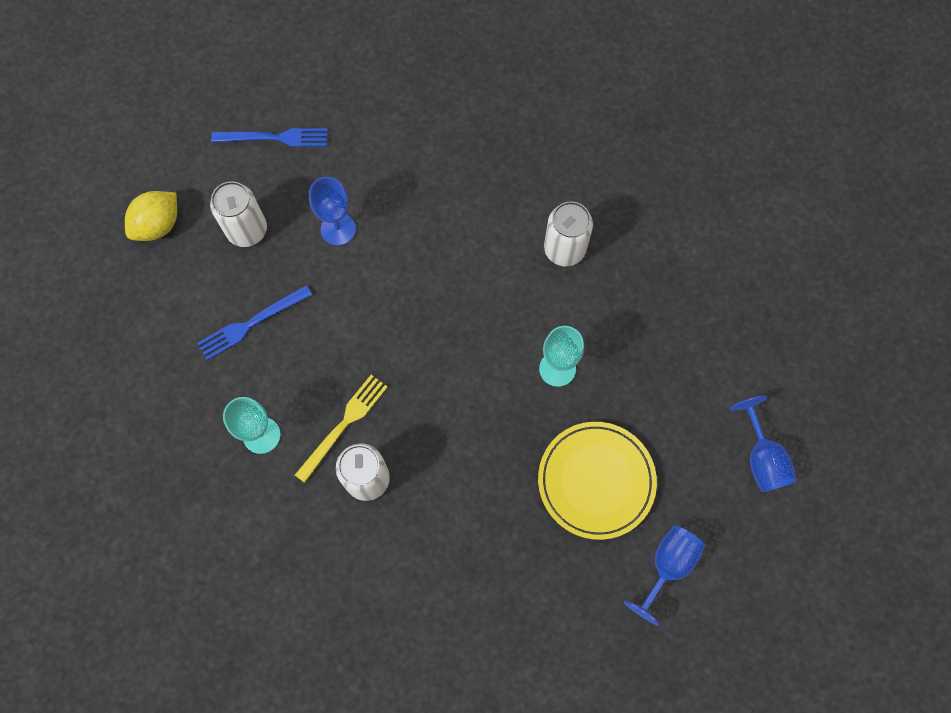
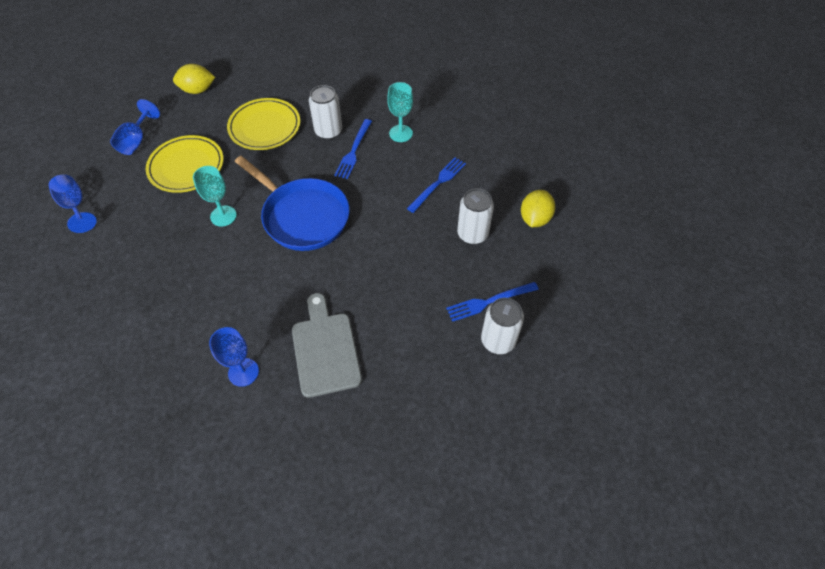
camera: 160 degrees right, 15 degrees down
(338, 229) = (408, 254): blue goblet -> blue goblet (243, 372)
(343, 425) = (354, 150): yellow fork -> blue fork
(452, 331) = (302, 216): none -> blue pan
(462, 525) = (265, 127): none -> yellow plate
(477, 143) = (325, 349): none -> grey cutting board
(554, 658) = (198, 90): none -> yellow lemon
(564, 249) = (233, 291): white can -> white can (498, 340)

